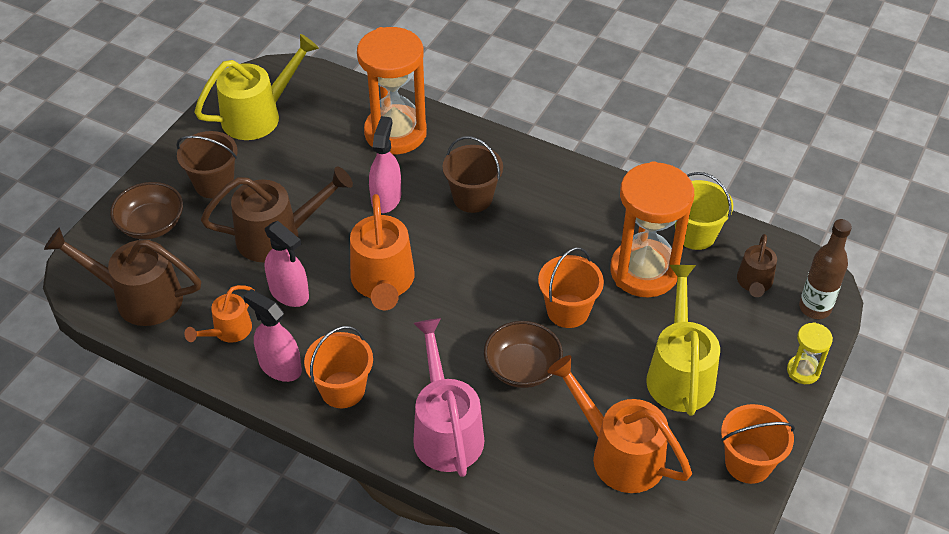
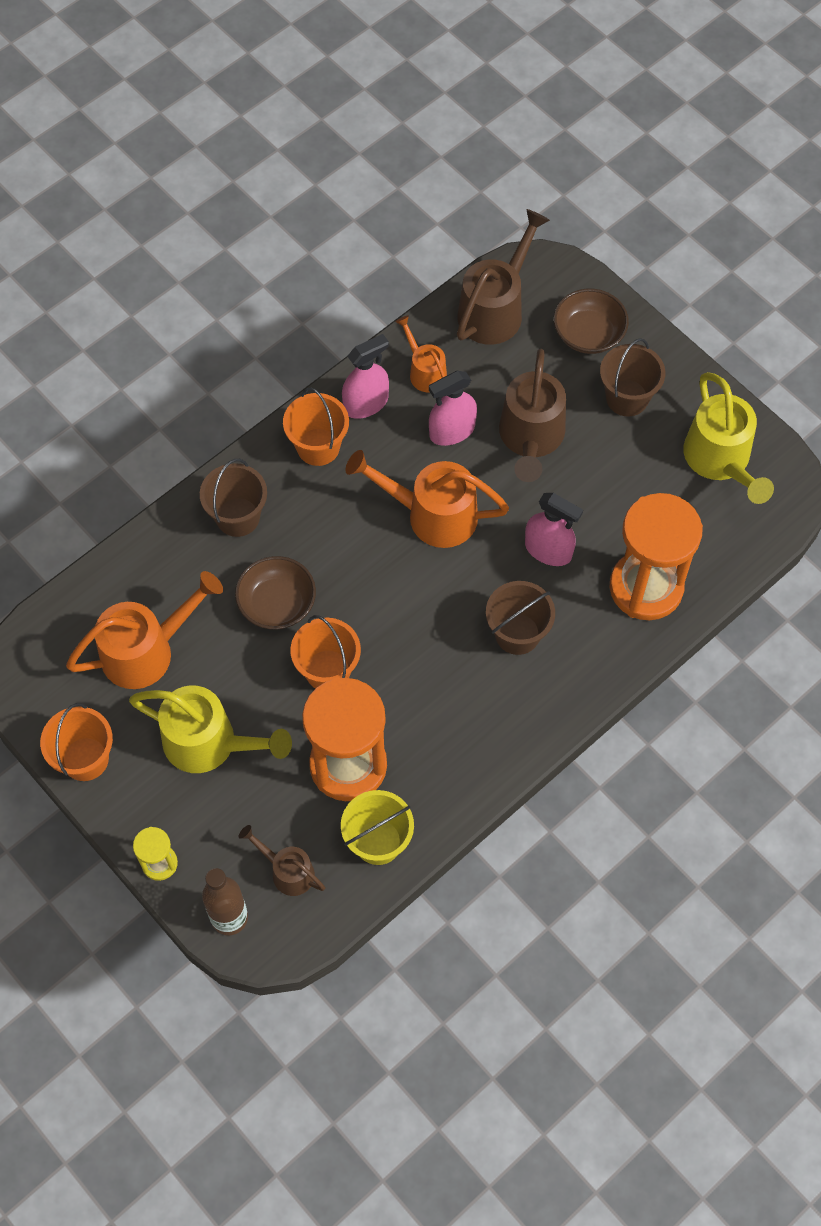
camera: 110 degrees right, 15 degrees up
(446, 429) = (237, 517): pink watering can -> brown bucket

